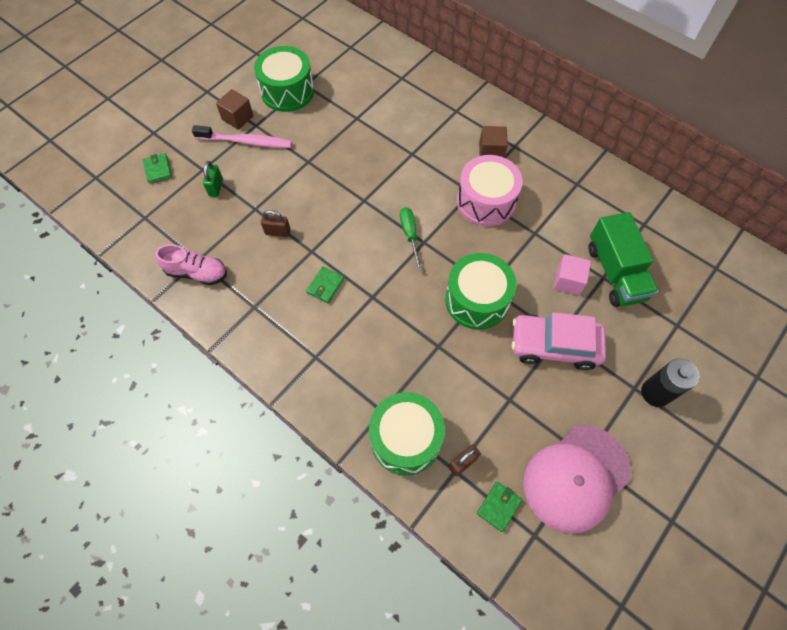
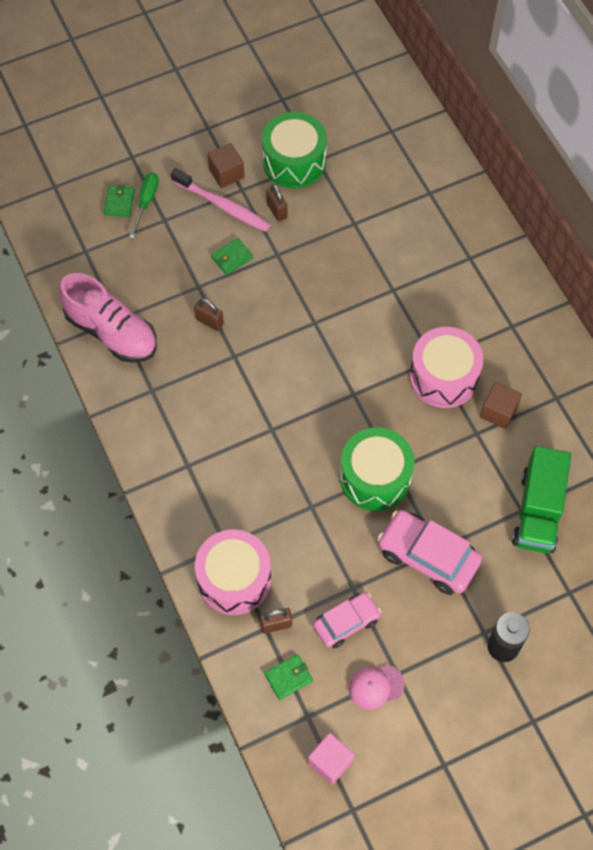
camera: 25 degrees right, 0 degrees up
(197, 273) = (112, 332): pink shoe -> pink shoe, size x1.54
(216, 187) = (169, 246): green padlock -> none
(291, 130) = (277, 210): none -> brown padlock
(325, 286) = (230, 398): green wallet -> green wallet (232, 257)
(405, 439) = (234, 579): green drum -> pink drum
(410, 235) = (343, 380): green screwdriver -> green screwdriver (146, 202)
(491, 151) = (481, 322): brown cube -> brown cube (498, 412)
(520, 432) = (346, 622): none -> pink car
(568, 281) = (481, 498): pink cube -> pink cube (330, 762)
(576, 478) = (375, 686): pink cap -> pink cap, size x0.47

